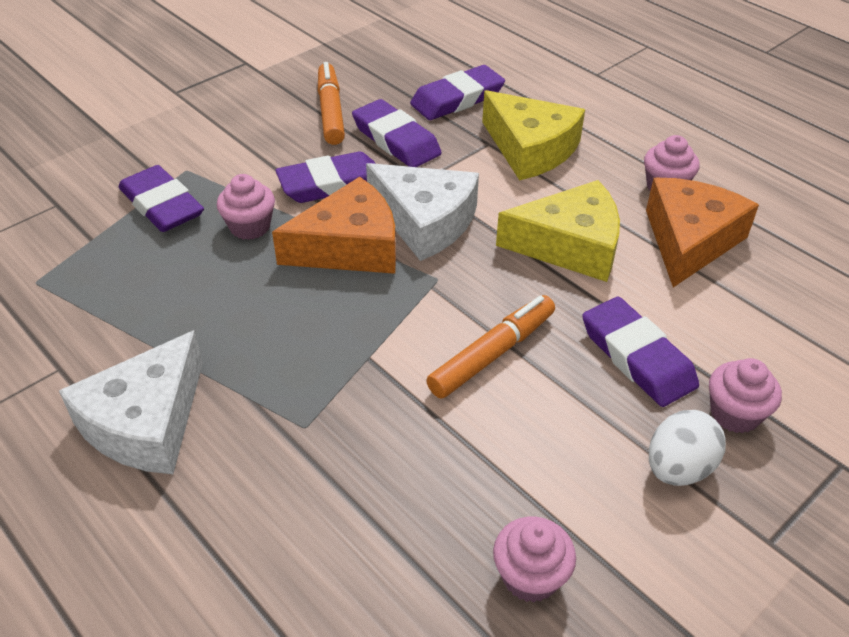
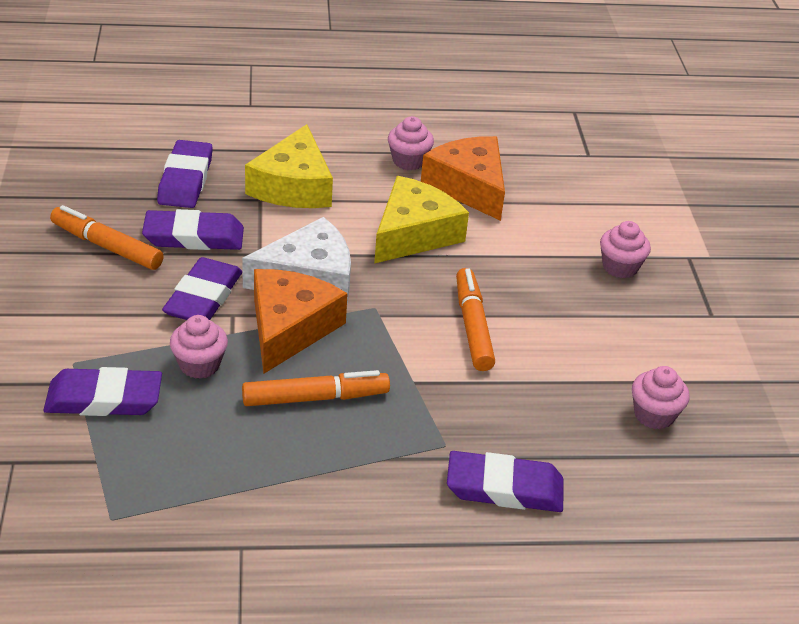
camera: 55 degrees left, 5 degrees down
(146, 422) = (356, 522): white cheese -> none
(279, 309) = (315, 398): none -> orange marker
(530, 149) = (293, 186): yellow cheese -> yellow cheese turned 105 degrees clockwise
(637, 357) = (540, 272): purple eraser -> purple eraser (504, 488)
(678, 468) = (635, 313): white egg -> none

